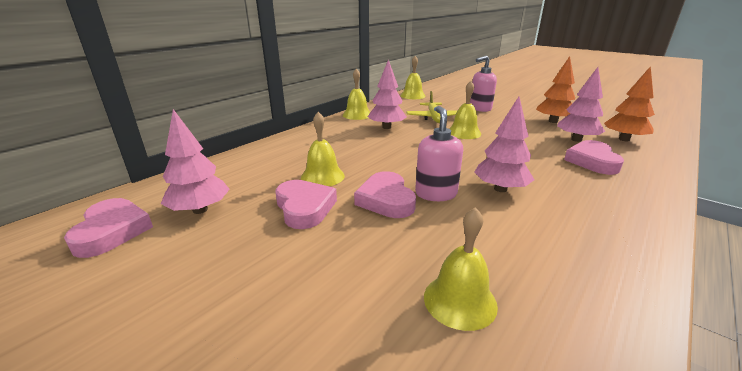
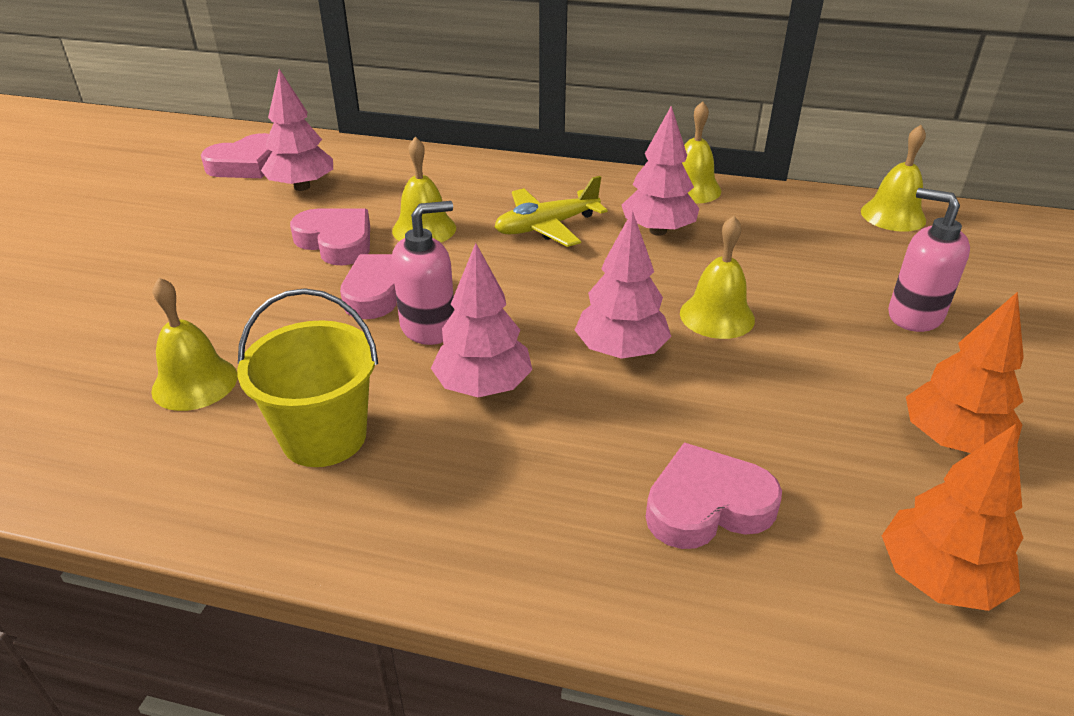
camera: 65 degrees right, 10 degrees up
(304, 208) = (336, 242): pink heart -> pink heart turned 90 degrees counterclockwise
(434, 118) = (769, 268): yellow plane -> yellow plane (546, 227)
(539, 246) = (324, 437): none -> yellow bucket
(576, 140) = (838, 482): pink tree -> pink tree (620, 351)

